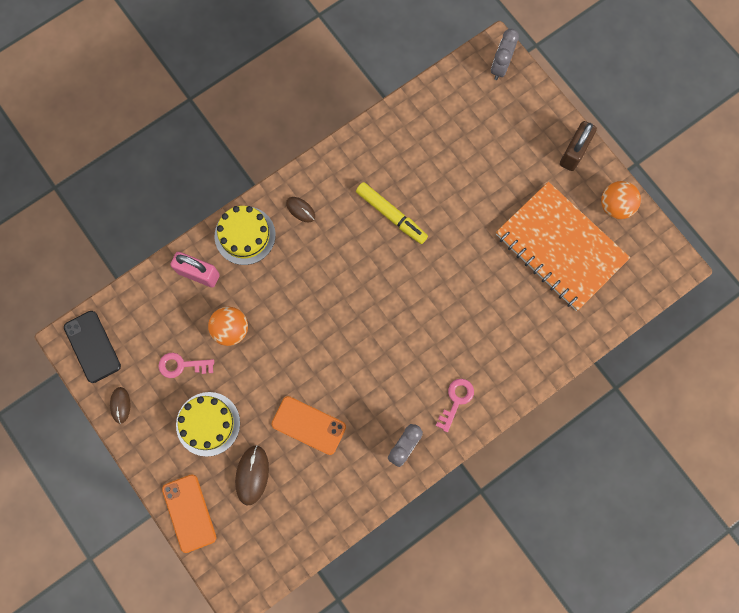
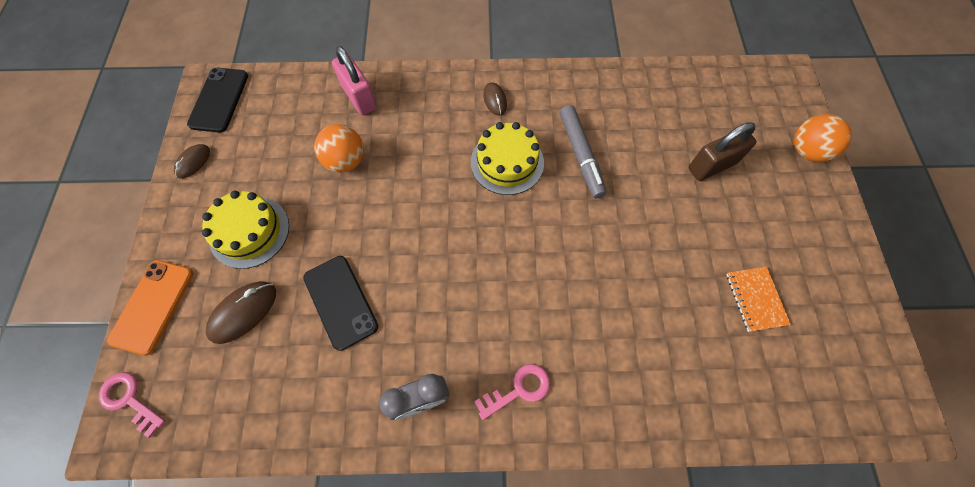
camera: 35 degrees right, 10 degrees down
(182, 365) = (275, 163): pink key -> pink key (129, 400)
(245, 235) = (427, 91): yellow cake -> yellow cake (507, 162)
(308, 425) = (340, 302): orange phone -> black phone
(391, 215) = (581, 155): yellow marker -> grey marker
(500, 67) = (785, 91): grey clock -> none
(560, 247) = (755, 299): orange notebook -> orange notebook, size x0.40
(574, 152) = (827, 211): brown padlock -> brown padlock (712, 166)
(615, 206) = (852, 296): orange ball -> orange ball (806, 151)

